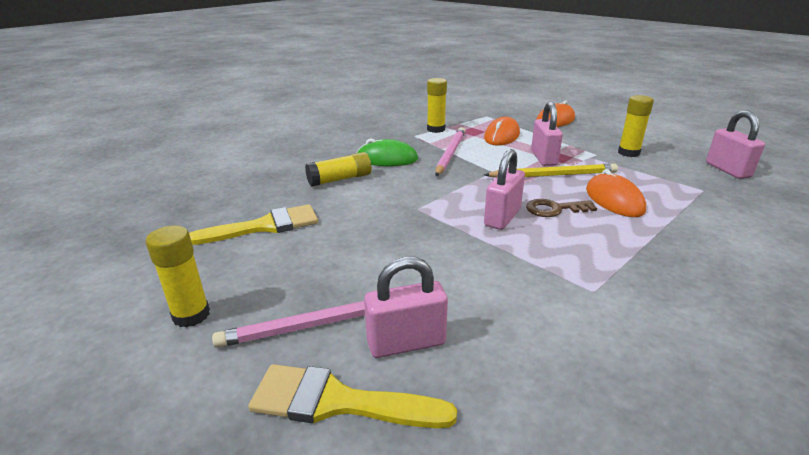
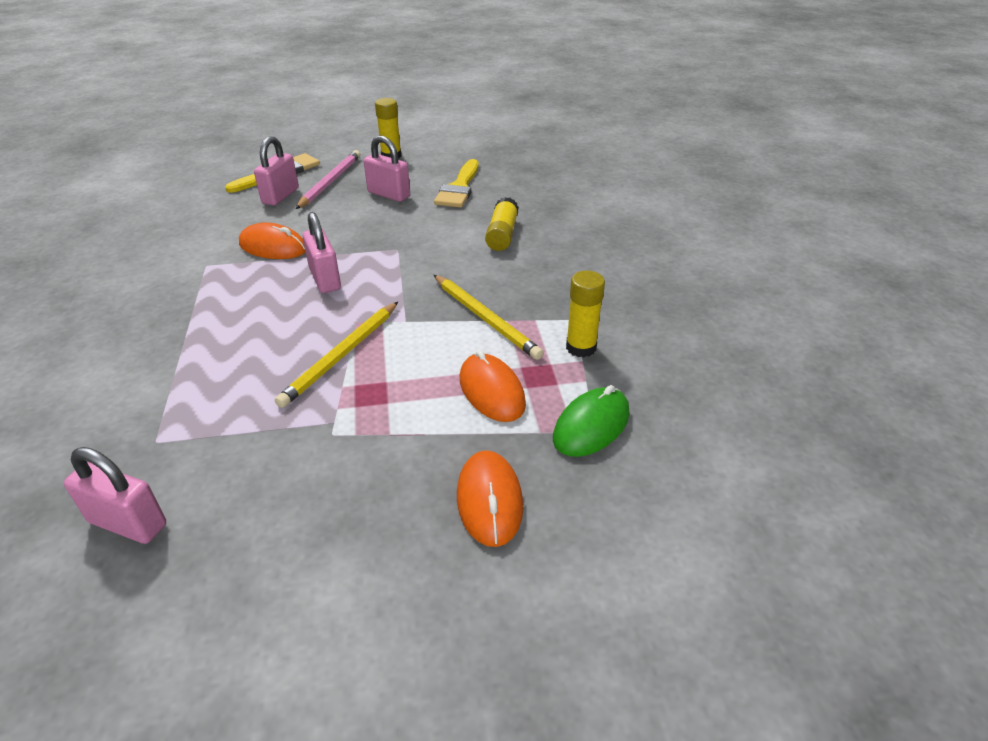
camera: 125 degrees right, 10 degrees up
(387, 159) = (520, 273): green mouse -> green mouse (591, 426)
(450, 153) = (486, 319): pink pencil -> yellow pencil
(543, 158) = (385, 379): pink padlock -> pink padlock (389, 194)
(555, 209) = (293, 312): brown key -> none
(614, 200) = (248, 357): orange mouse -> orange mouse (273, 247)
(628, 153) = (293, 472): yellow glue stick -> none

